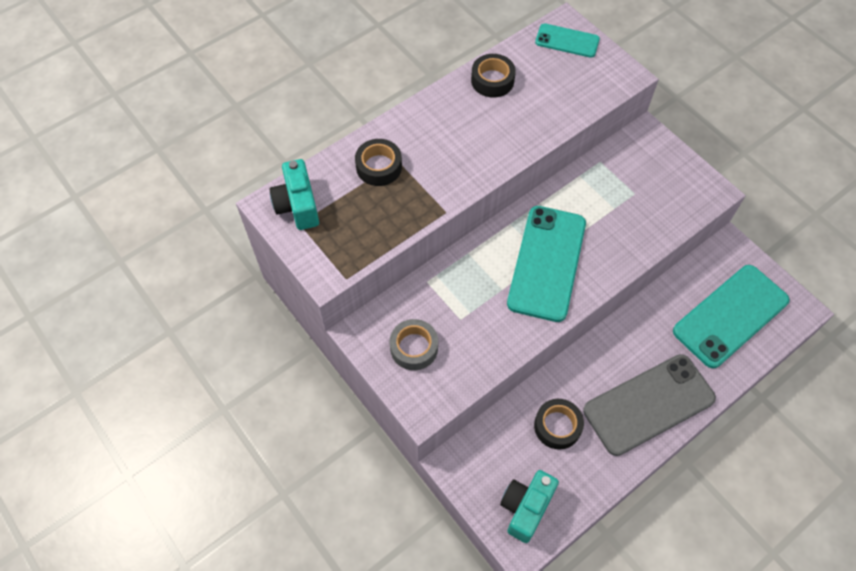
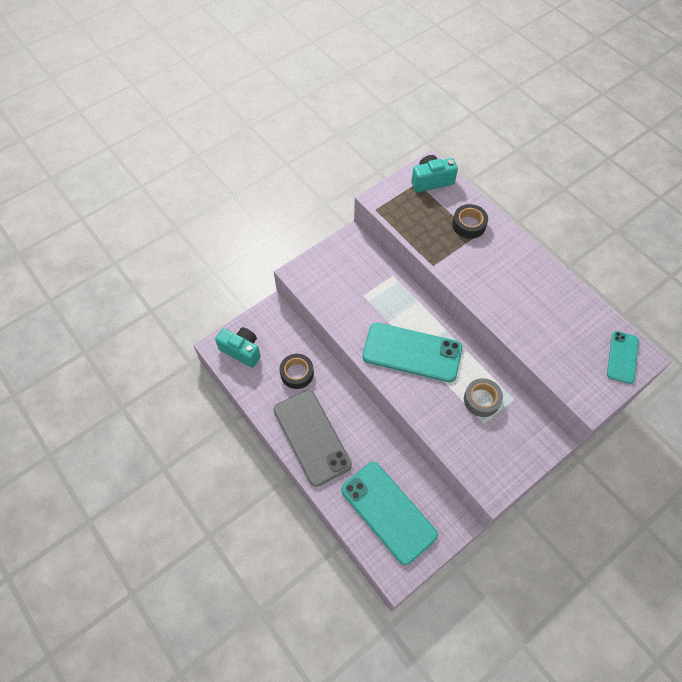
camera: 90 degrees right, 0 degrees up
(414, 348) = (341, 268): grey tape -> grey tape (481, 400)
(492, 80) = (565, 298): black tape -> none

